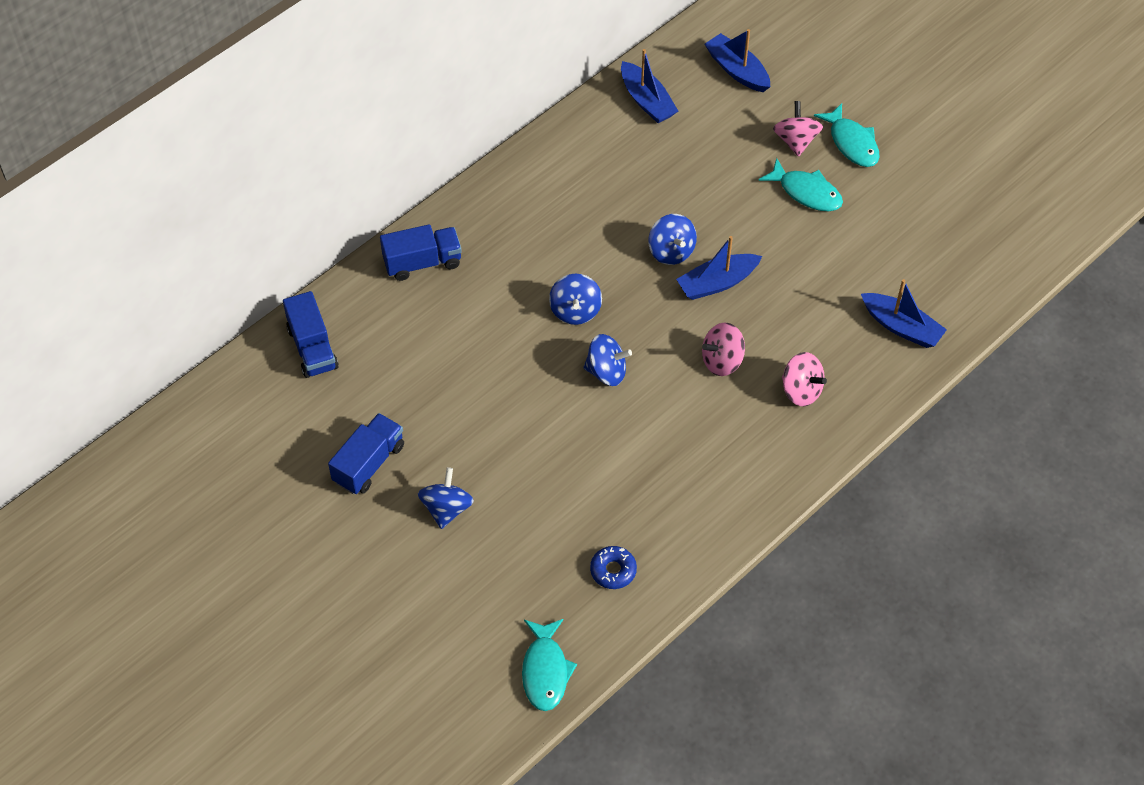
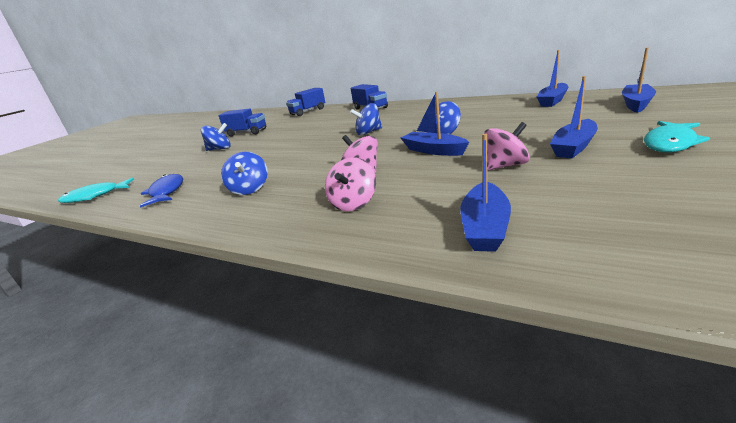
camera: 75 degrees right, 30 degrees down
(606, 372) = (328, 149): blue spinning top -> blue spinning top (250, 189)
(613, 570) = (166, 192): blue donut -> blue fish
(796, 141) = (617, 130): pink spinning top -> pink spinning top (505, 166)
(806, 192) = (573, 147): turquoise fish -> blue boat

